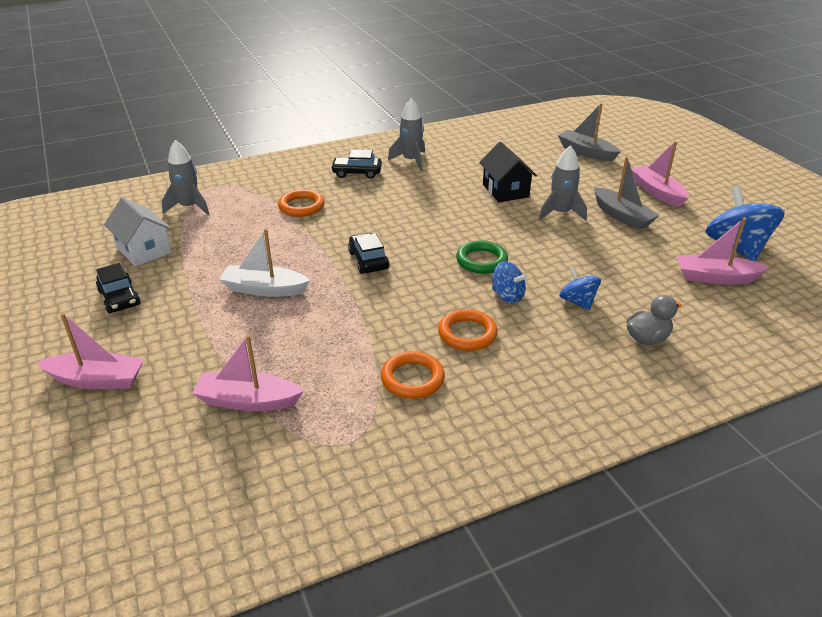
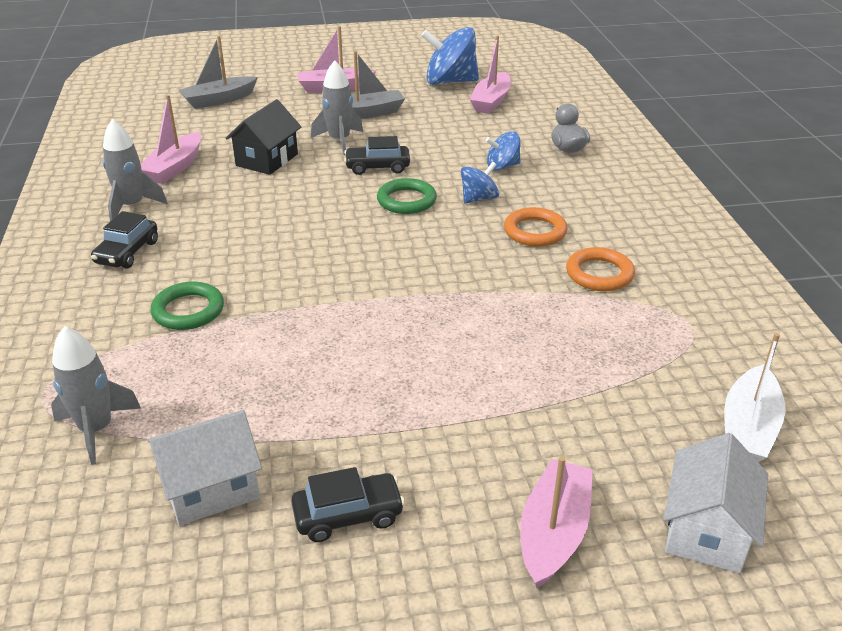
camera: 75 degrees left, 0 degrees up
(91, 456) = (706, 530): none -> white house
(248, 401) = (618, 389): pink boat -> pink boat (174, 168)
(264, 289) = (392, 361): white boat -> white boat (748, 428)
(301, 206) = (188, 310): orange ring -> green ring
(368, 260) = (366, 272): black car -> black car (377, 167)
(505, 190) = (267, 160): black house -> black house turned 60 degrees counterclockwise

